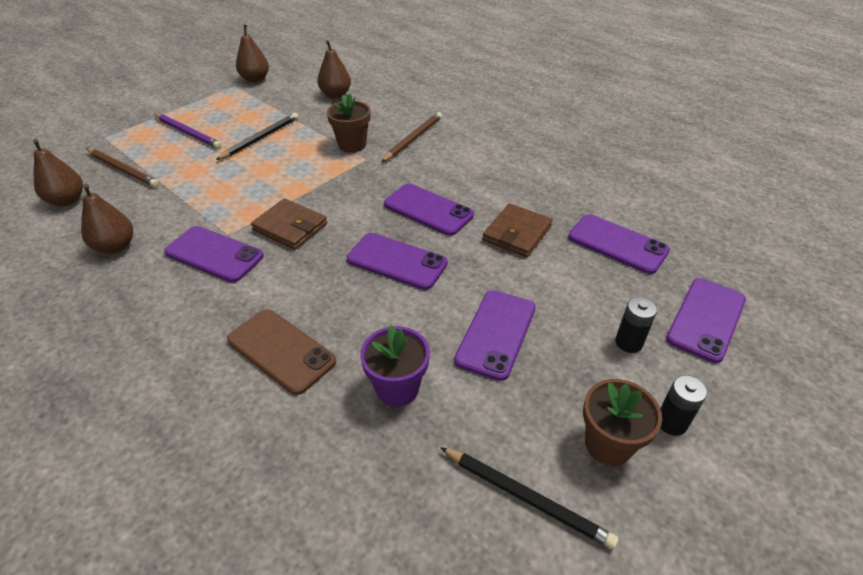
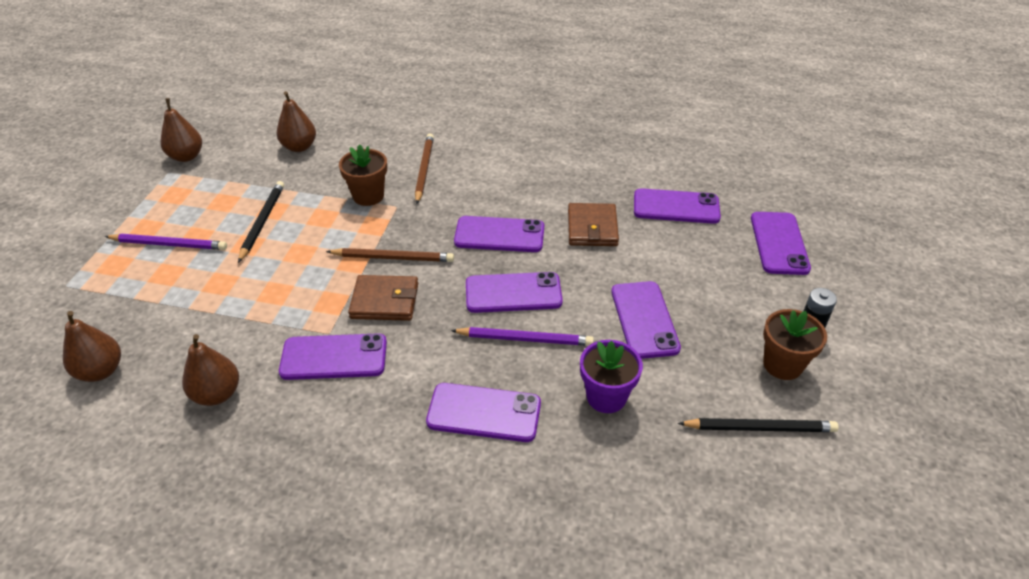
camera: 30 degrees left, 0 degrees up
(123, 169) = (133, 312): brown pencil -> brown pencil (393, 257)
(281, 351) = (484, 413): brown phone -> purple phone
(372, 304) = (525, 339): none -> purple pencil
(628, 342) = (741, 284): black battery -> none

